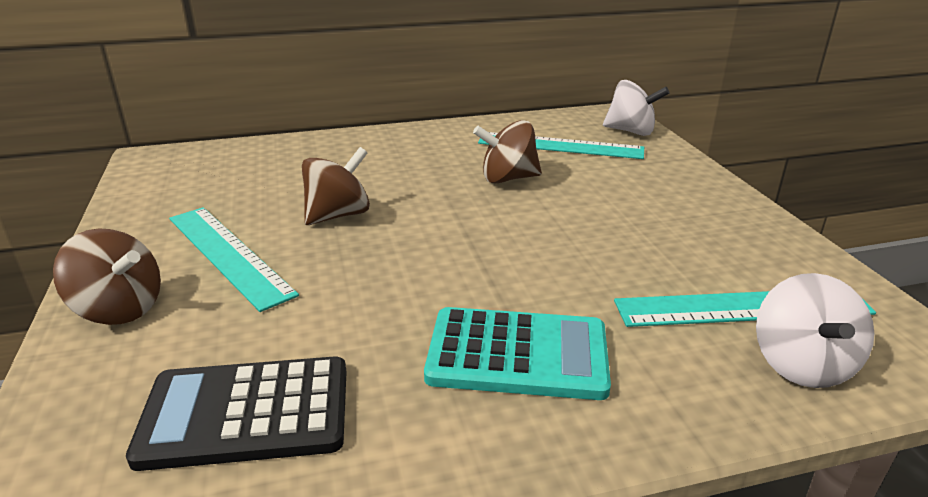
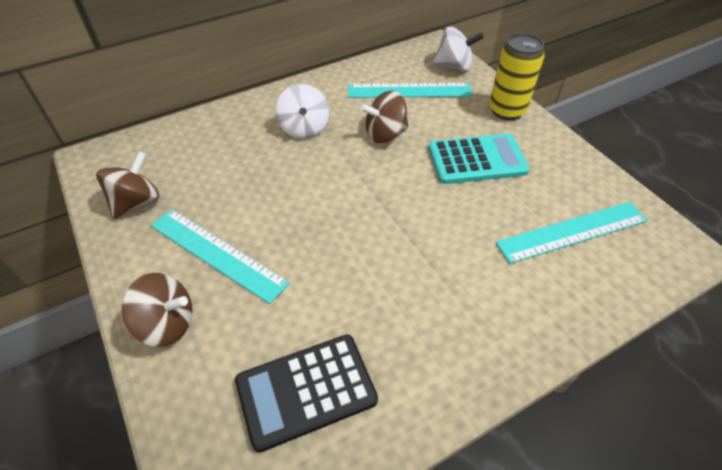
camera: 15 degrees left, 20 degrees up
(338, 215) = (278, 196): brown spinning top -> brown spinning top (136, 202)
(517, 354) = (453, 302): turquoise calculator -> turquoise calculator (477, 160)
(687, 176) = (506, 110): none -> yellow can
(801, 365) = (615, 272): white spinning top -> white spinning top (304, 128)

